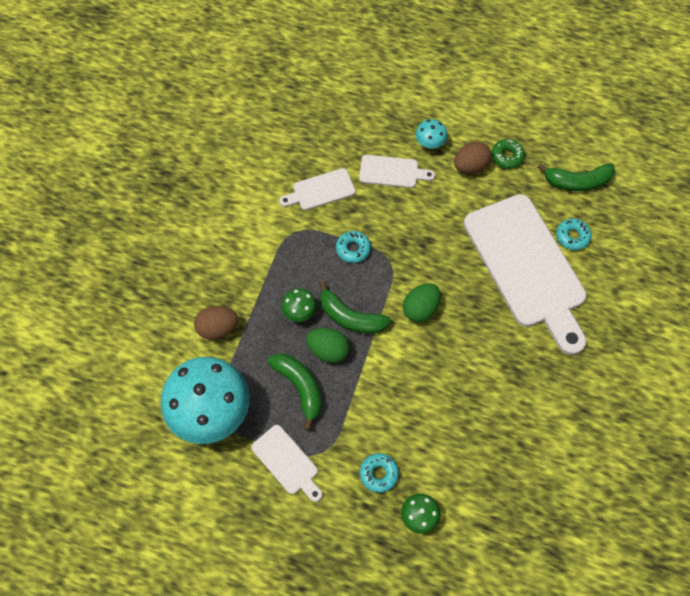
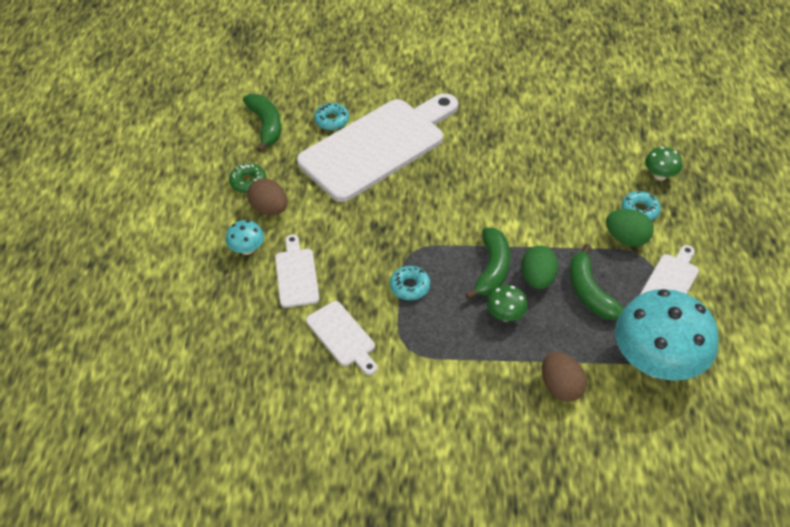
camera: 105 degrees left, 15 degrees down
(300, 387) = (589, 292): green banana -> green banana turned 60 degrees counterclockwise
(420, 309) = (457, 215): green egg -> green egg (626, 238)

